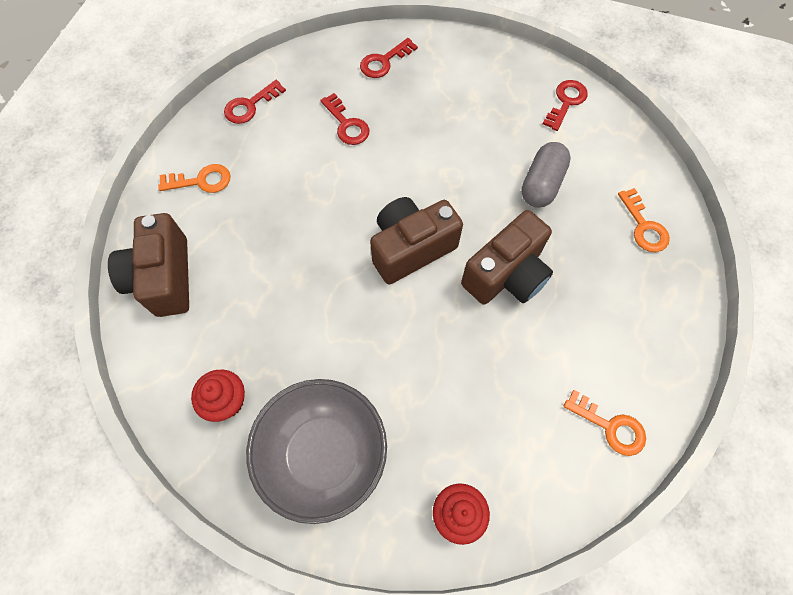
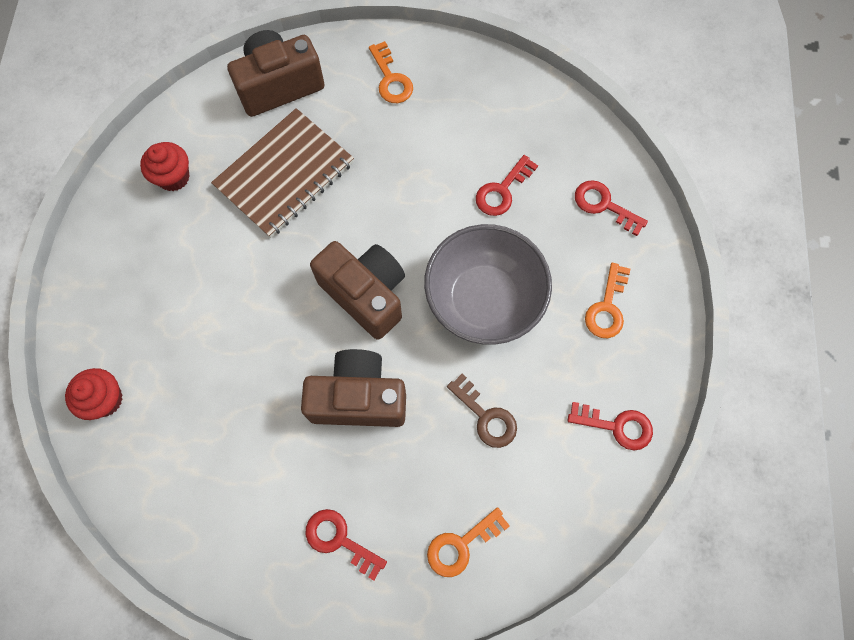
camera: 75 degrees right, 5 degrees up
(250, 105) = (496, 91): red key -> red key (339, 540)
(266, 292) = (285, 175): none -> brown notebook
(323, 454) = (140, 271): grey bowl -> grey bowl (484, 300)
(506, 275) = (358, 398): brown camera -> brown camera turned 150 degrees clockwise
(542, 184) = (486, 416): grey capsule -> brown key
(610, 426) = (211, 533): orange key -> orange key (607, 307)

